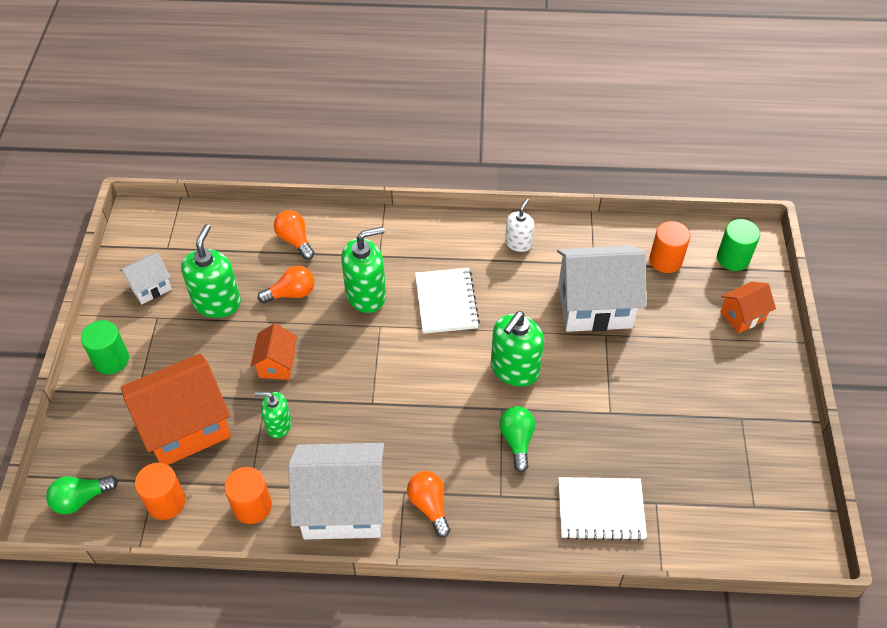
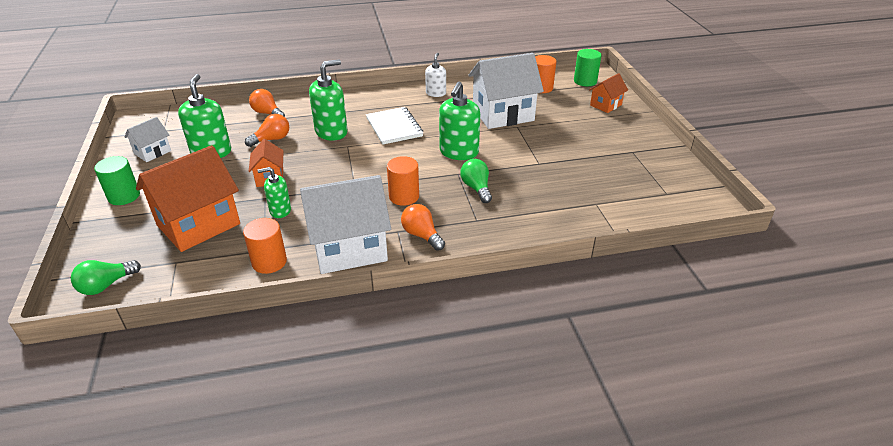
camera: 15 degrees left, 15 degrees down
(166, 502) = (189, 273): orange cylinder -> orange cylinder (404, 196)
(600, 510) = (557, 214): white notebook -> none

